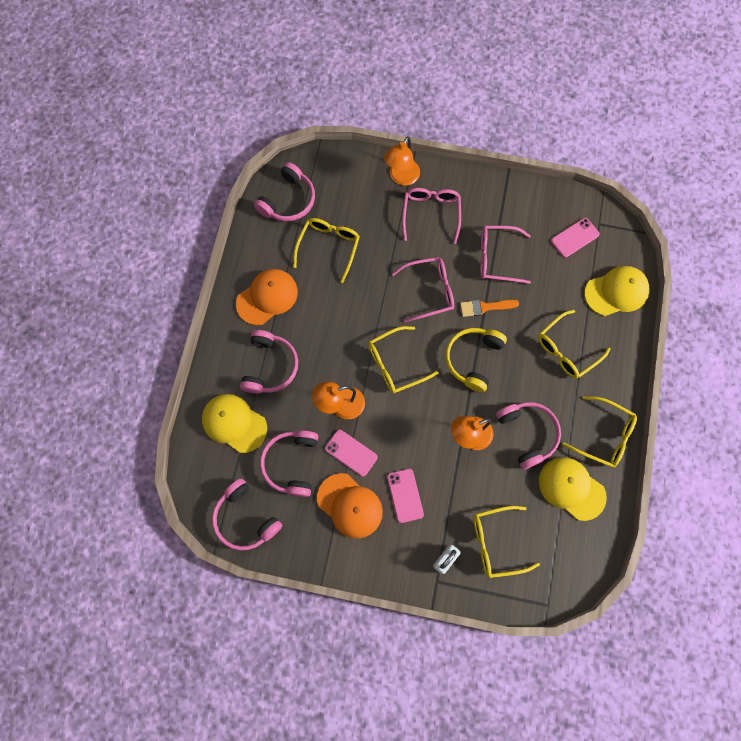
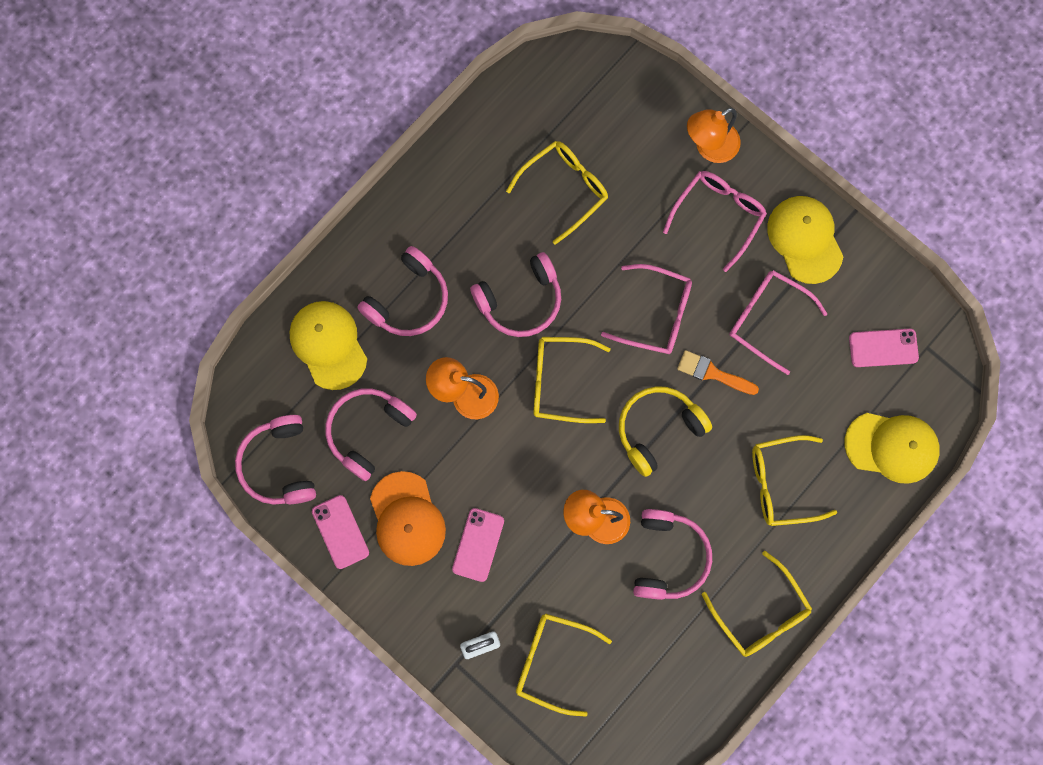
camera: 30 degrees right, 5 degrees up
(267, 297) = (453, 211): orange cap -> none
(288, 200) = (549, 100): pink headphones -> pink headphones (520, 301)
(351, 453) = (444, 458): pink phone -> pink phone (340, 532)
(571, 488) = (680, 651): yellow cap -> yellow cap (805, 239)

